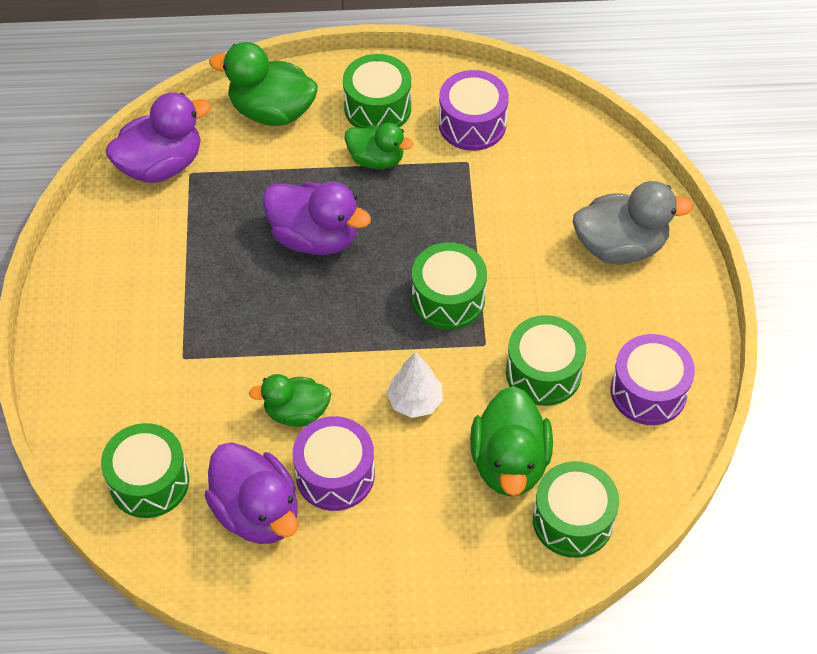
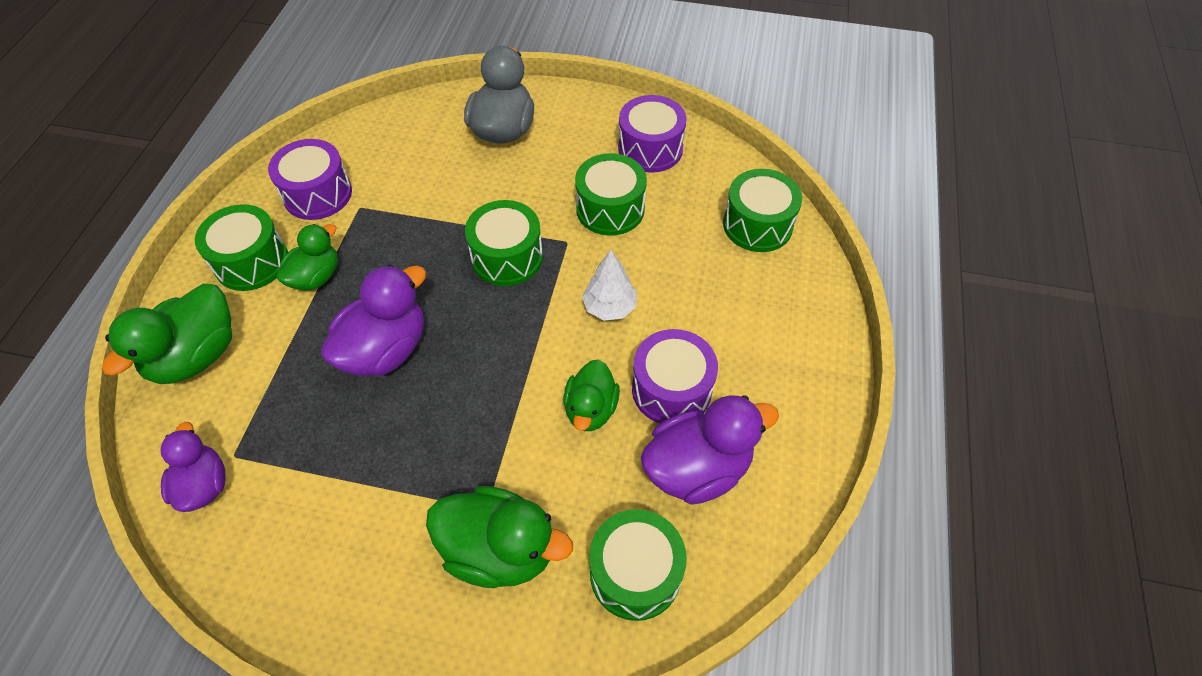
camera: 75 degrees left, 0 degrees up
(161, 165) = (204, 485): purple duck -> purple duck, size x0.64
(509, 462) = (693, 253): green duck -> green duck (500, 550)

